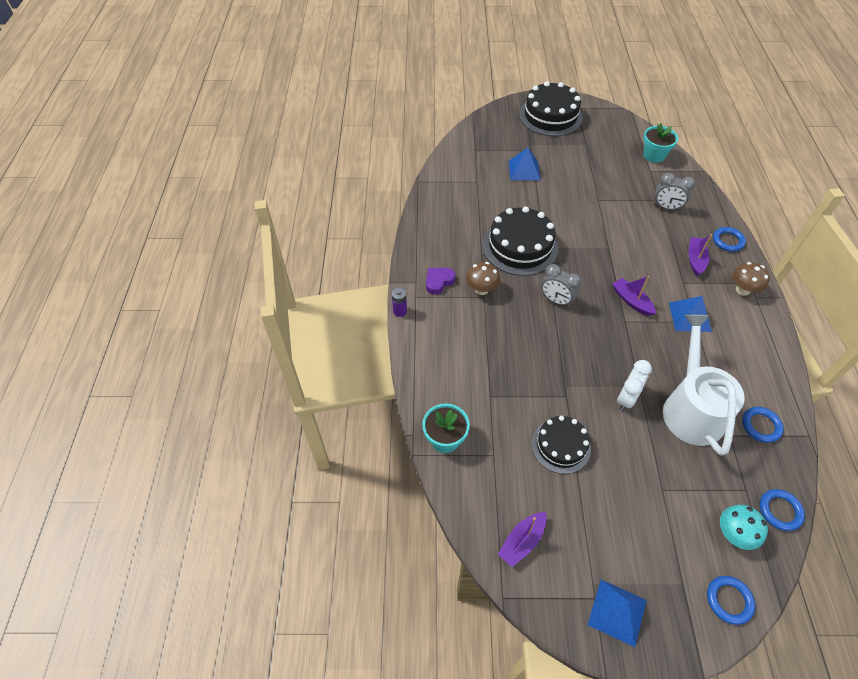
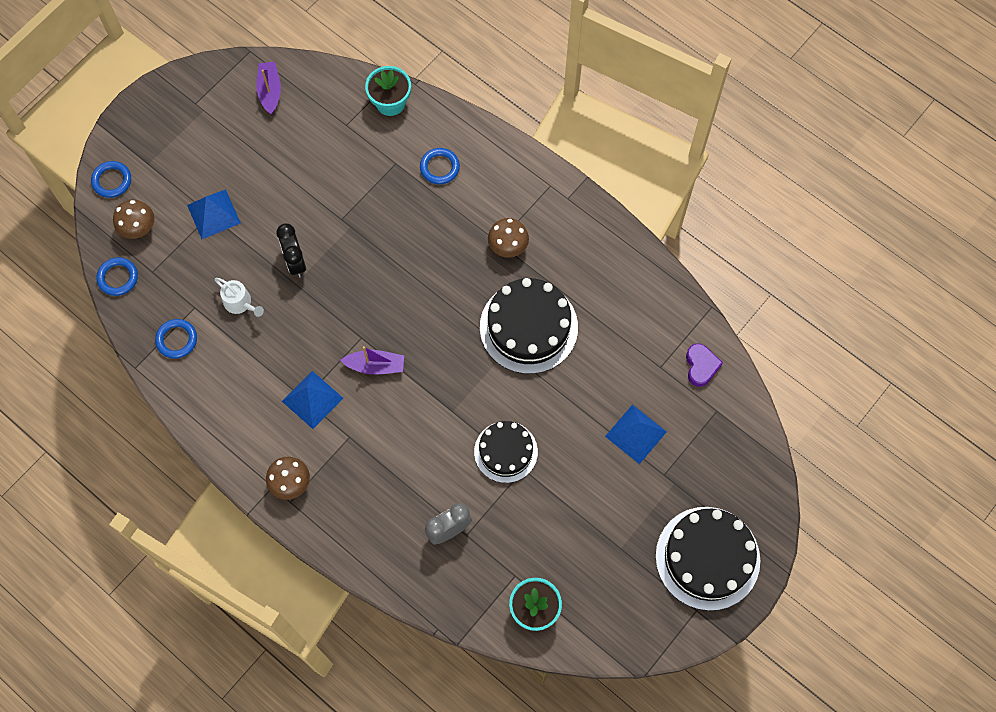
camera: 130 degrees right, 15 degrees up
(400, 311) = (545, 160): purple battery -> none
(439, 282) = (550, 218): purple heart -> purple heart (701, 366)
(556, 300) = (437, 300): grey clock -> none
(561, 446) = (307, 177): black cake -> black cake (505, 452)
(617, 612) = (175, 108): blue pyramid -> blue pyramid (213, 214)
(626, 398) = (295, 262): white clock -> black clock
(691, 408) = (240, 303): white watering can -> white watering can, size x0.42
(695, 260) = (362, 480): purple boat -> none
(728, 241) = (352, 542): blue ring -> blue ring (439, 167)
(733, 534) = (139, 228): turquoise mushroom -> brown mushroom

